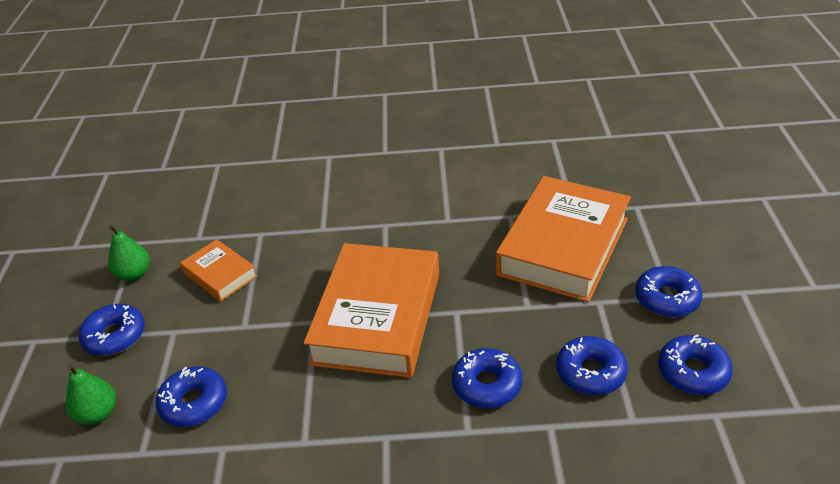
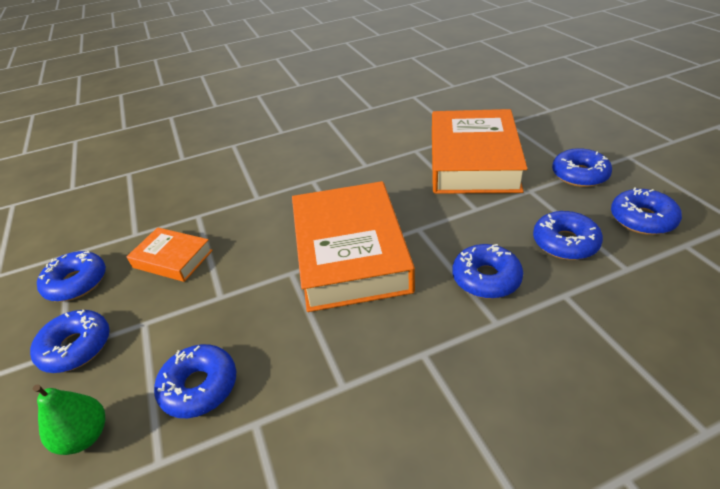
camera: 20 degrees left, 0 degrees up
(134, 274) = (76, 283): green pear -> blue donut

